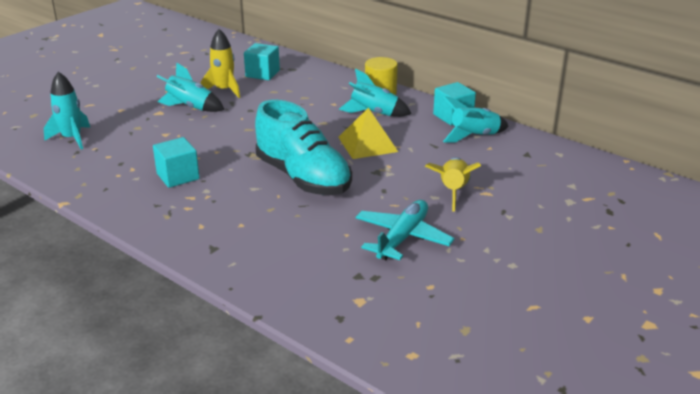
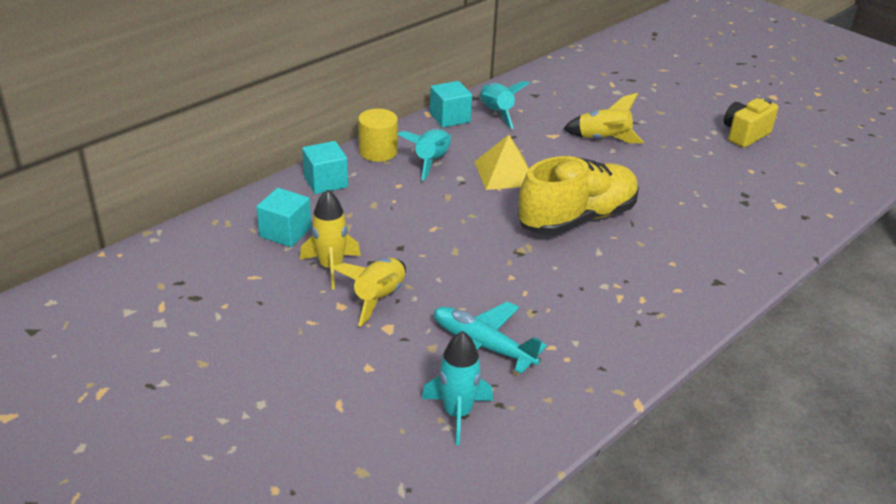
camera: 85 degrees left, 5 degrees up
(178, 176) = (572, 307): turquoise cube -> turquoise cube (326, 182)
(190, 107) = (379, 298): turquoise rocket -> yellow rocket
(303, 178) = (577, 219): turquoise shoe -> yellow shoe
(402, 238) = (683, 174): turquoise plane -> turquoise plane (482, 346)
(517, 288) = (745, 135): none -> yellow camera

